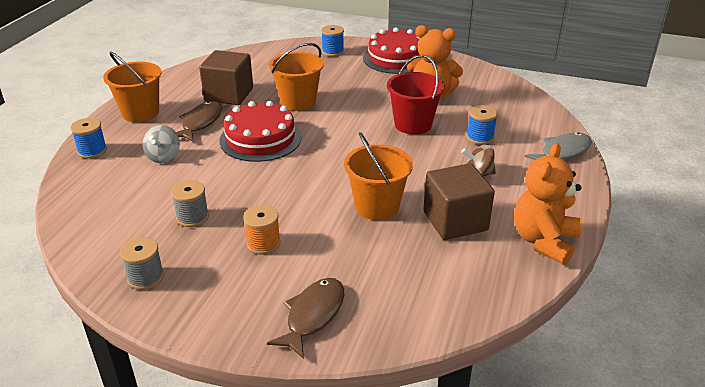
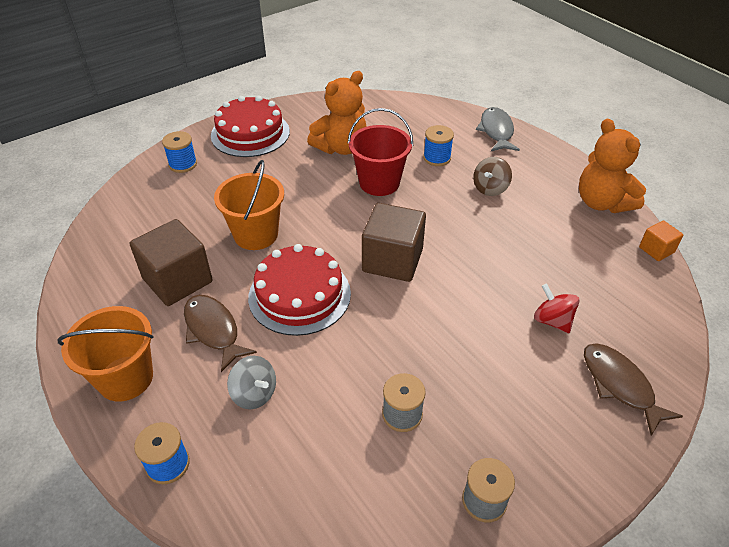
camera: 55 degrees left, 10 degrees up
(263, 243) = (490, 374): orange spool -> none
(351, 257) = (552, 321): none -> red spinning top
(377, 206) = (489, 268): orange bucket -> none
(455, 221) = (545, 234): brown cube -> brown cube (392, 260)
(517, 294) = (656, 250): none -> orange cube

